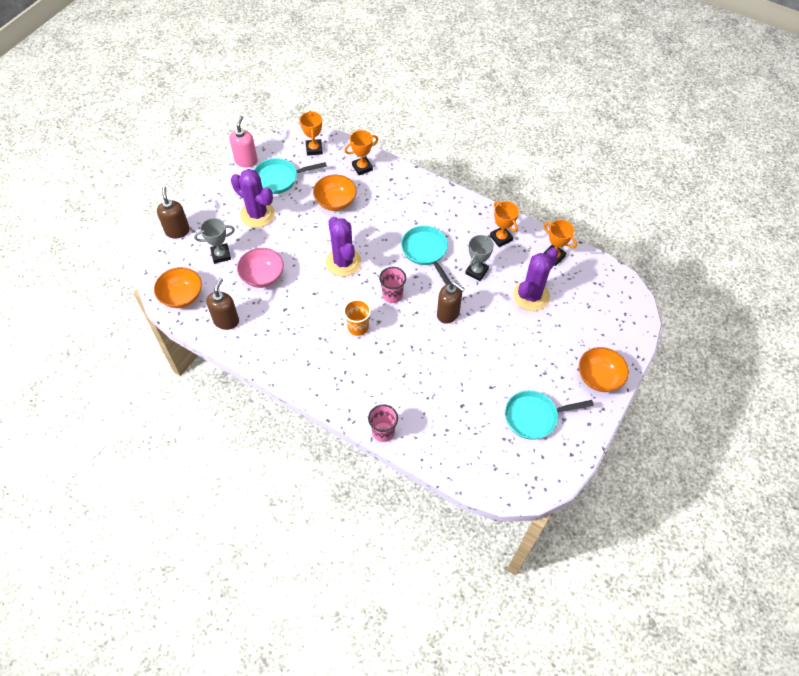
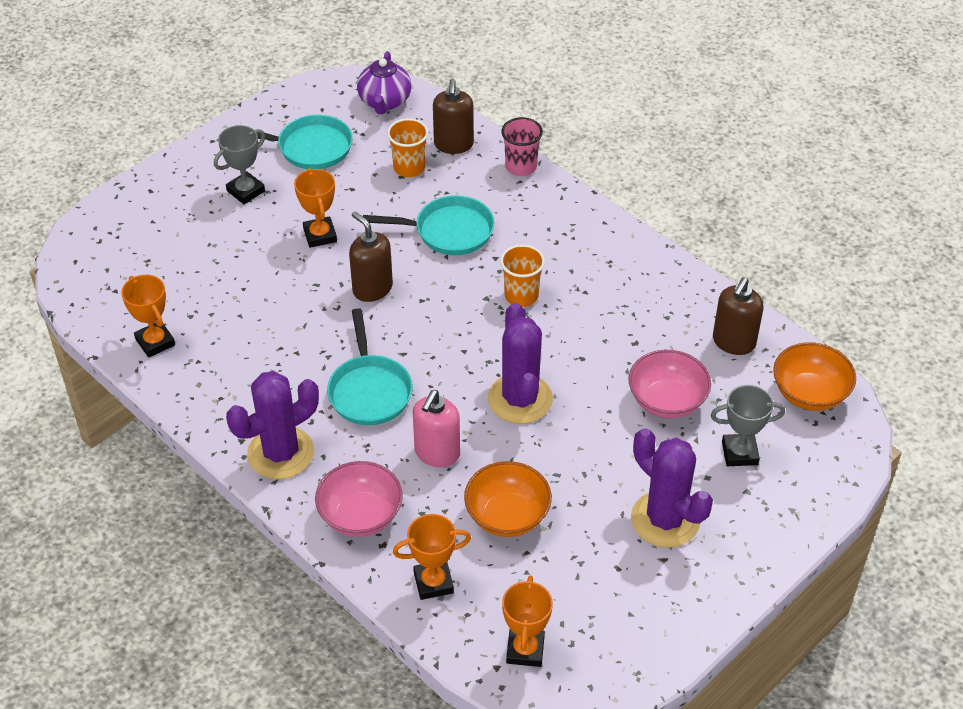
camera: 165 degrees left, 10 degrees down
(177, 231) = (823, 515): brown soap dispenser -> brown soap dispenser (453, 145)
(246, 161) = (678, 650): pink soap dispenser -> pink soap dispenser (437, 453)
(279, 179) = (612, 591): turquoise pan -> turquoise pan (448, 231)
(392, 295) = (451, 332): pink cup -> none
(406, 189) = (360, 516): none -> pink bowl
(459, 414) = (409, 168): none -> orange cup
(476, 271) = (297, 342): grey trophy -> grey trophy (246, 191)
(500, 474) = (385, 102): none -> purple teapot
(501, 238) = (227, 388): orange trophy -> orange trophy (320, 235)
(531, 296) = (228, 290): purple cactus -> purple cactus (281, 453)
(599, 377) = (194, 173): orange bowl -> none

